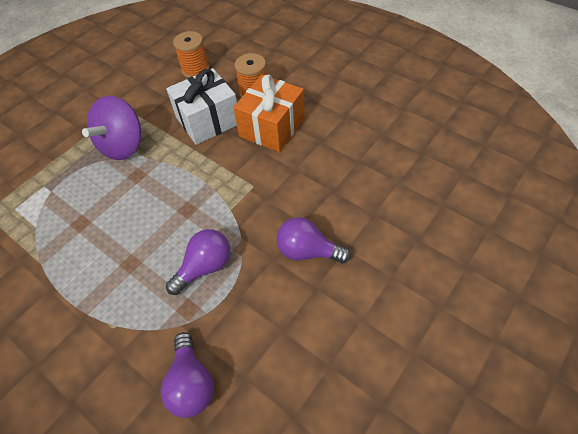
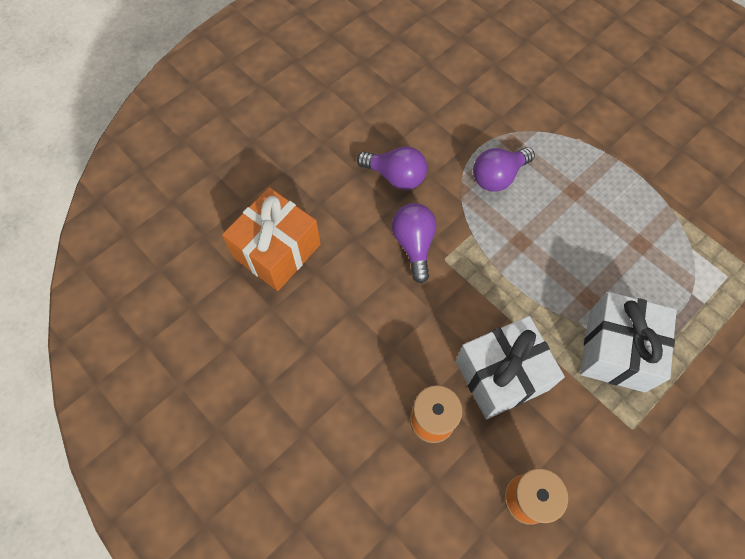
camera: 175 degrees left, 10 degrees up
(123, 146) = (616, 350): purple spinning top -> white gift
(191, 383) = (505, 91): purple light bulb -> purple light bulb (414, 245)
(272, 127) = (413, 345): orange gift -> orange gift (277, 251)

